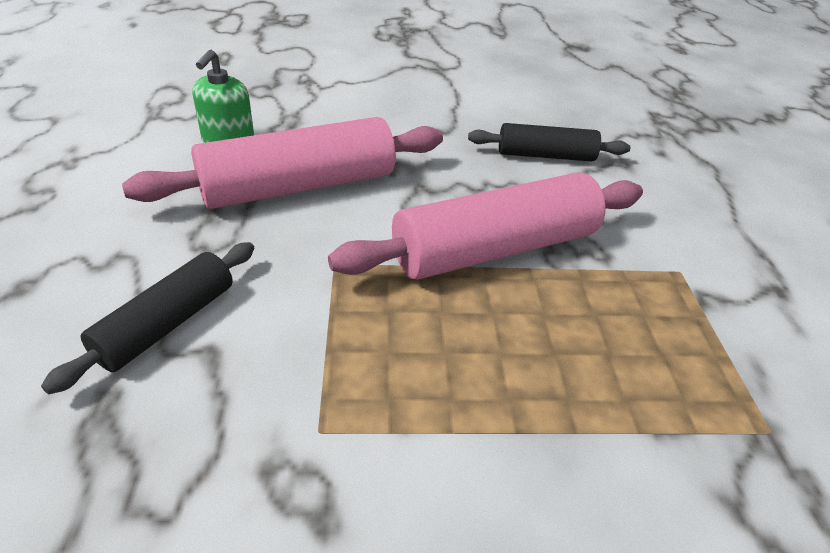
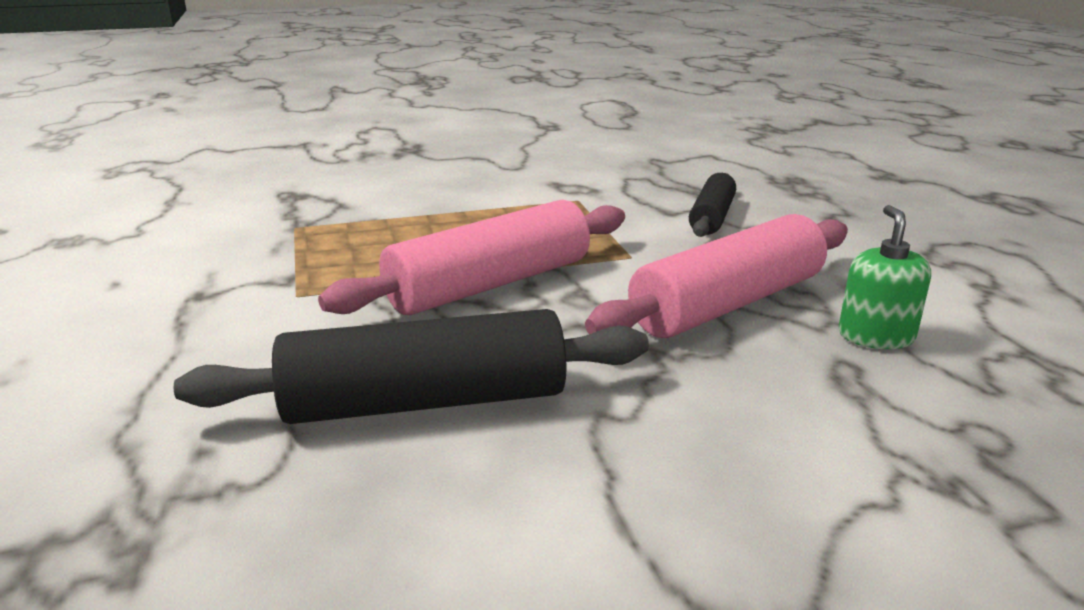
camera: 170 degrees right, 15 degrees down
(545, 155) = (425, 402): black rolling pin -> black rolling pin, size x1.72

